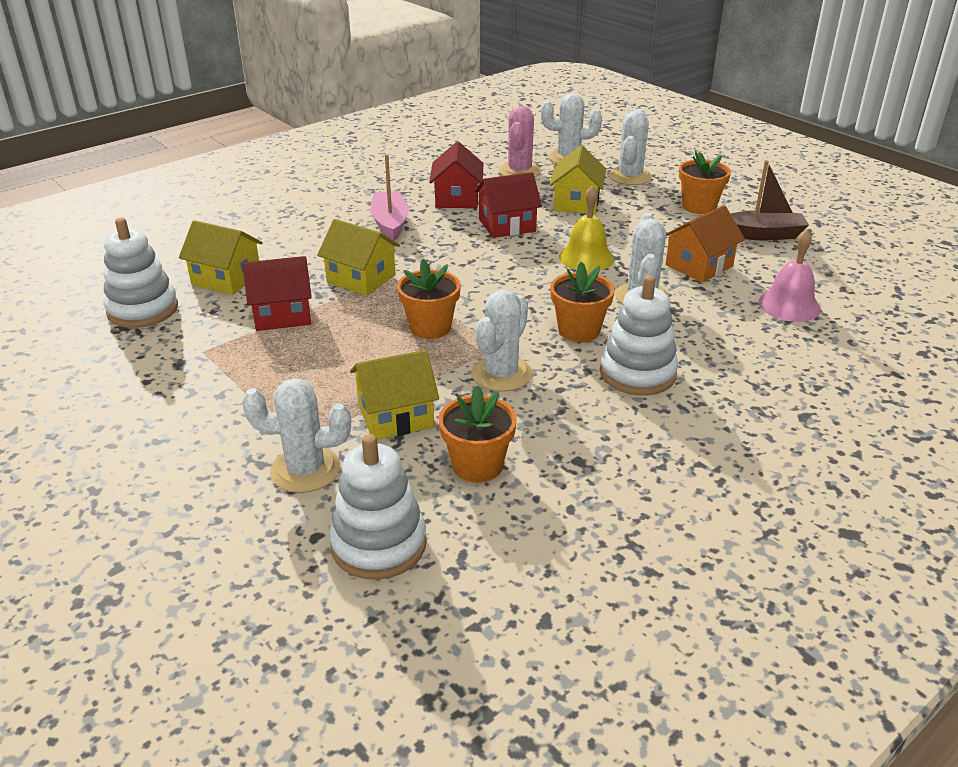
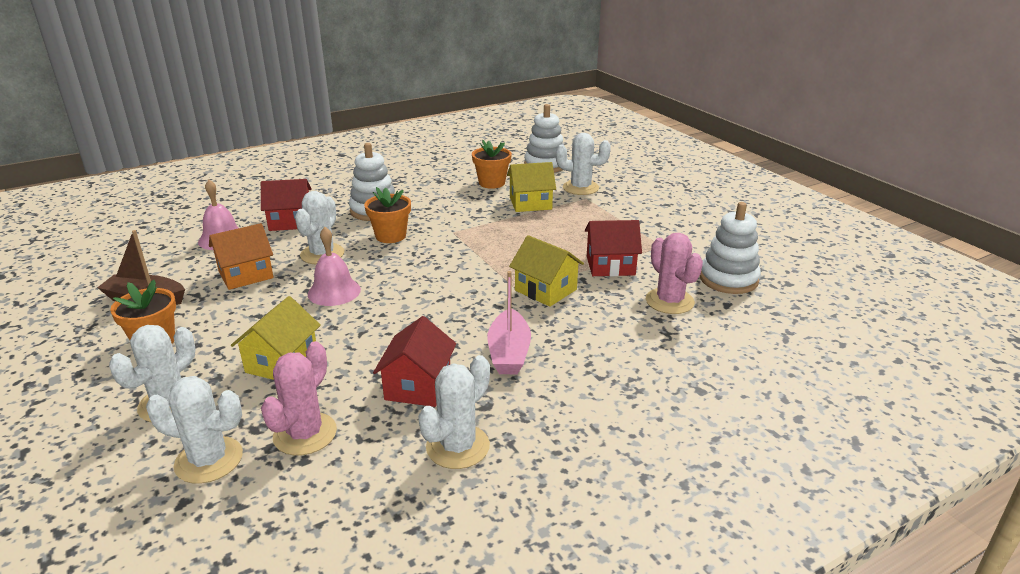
camera: 170 degrees left, 5 degrees down
(226, 278) = (669, 301): yellow house -> pink cactus
(430, 327) = (496, 247): orange flower pot -> none
(501, 374) = (459, 217): white cactus -> white cactus (458, 446)
(507, 225) = (383, 337): red house -> red house (290, 221)
(586, 257) = (334, 291): yellow bell -> pink bell

